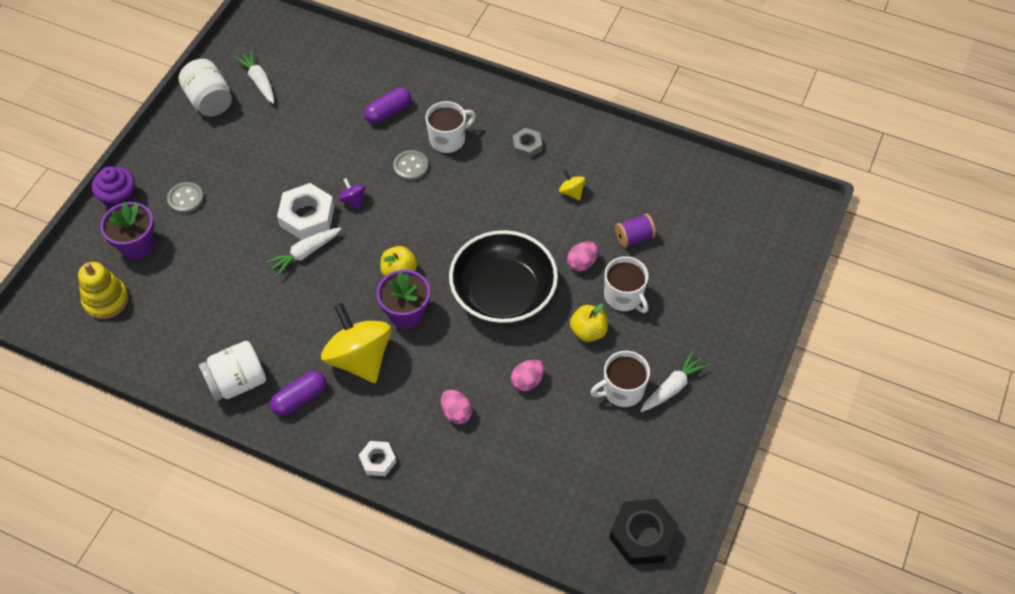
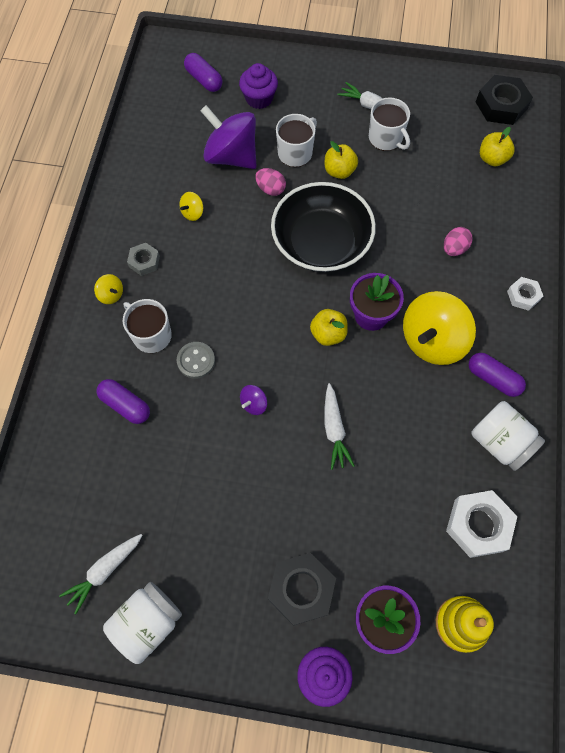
camera: 105 degrees left, 10 degrees up
(186, 199) = (301, 589): grey button -> black nut
(304, 253) = (334, 430): white carrot -> white carrot turned 45 degrees clockwise
(307, 216) = (287, 444): white nut -> white nut (478, 525)
(499, 117) = (111, 295): none -> yellow spinning top
(527, 381) = (404, 204): pink egg -> none
(564, 494) = (492, 159): none -> yellow apple
(634, 237) = (231, 156): purple spool -> purple spinning top
(709, 279) = (259, 98): none -> purple cupcake
(747, 233) = (204, 80): none -> purple capsule

